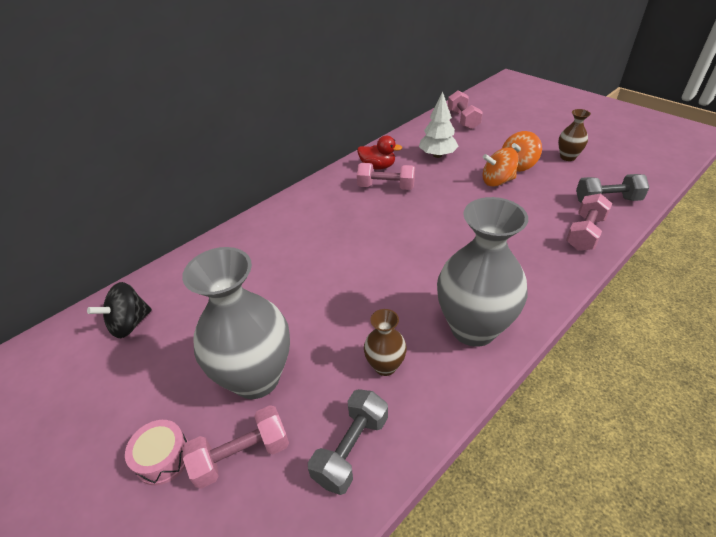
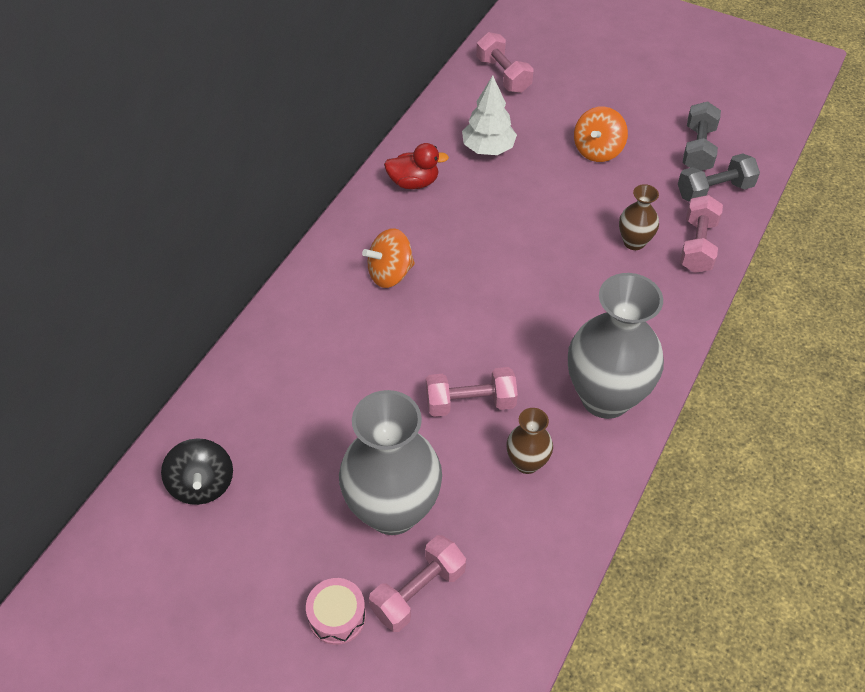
camera: 20 degrees left, 10 degrees up
(130, 324) = (202, 484): black spinning top -> black spinning top turned 45 degrees counterclockwise
(351, 449) = (525, 556): grey dumbbell -> grey dumbbell (698, 149)
(386, 187) = (438, 216): pink dumbbell -> pink dumbbell (470, 402)
(497, 181) = (578, 182): orange spinning top -> orange spinning top (390, 273)
(567, 157) = (656, 126): brown vase -> brown vase (634, 242)

